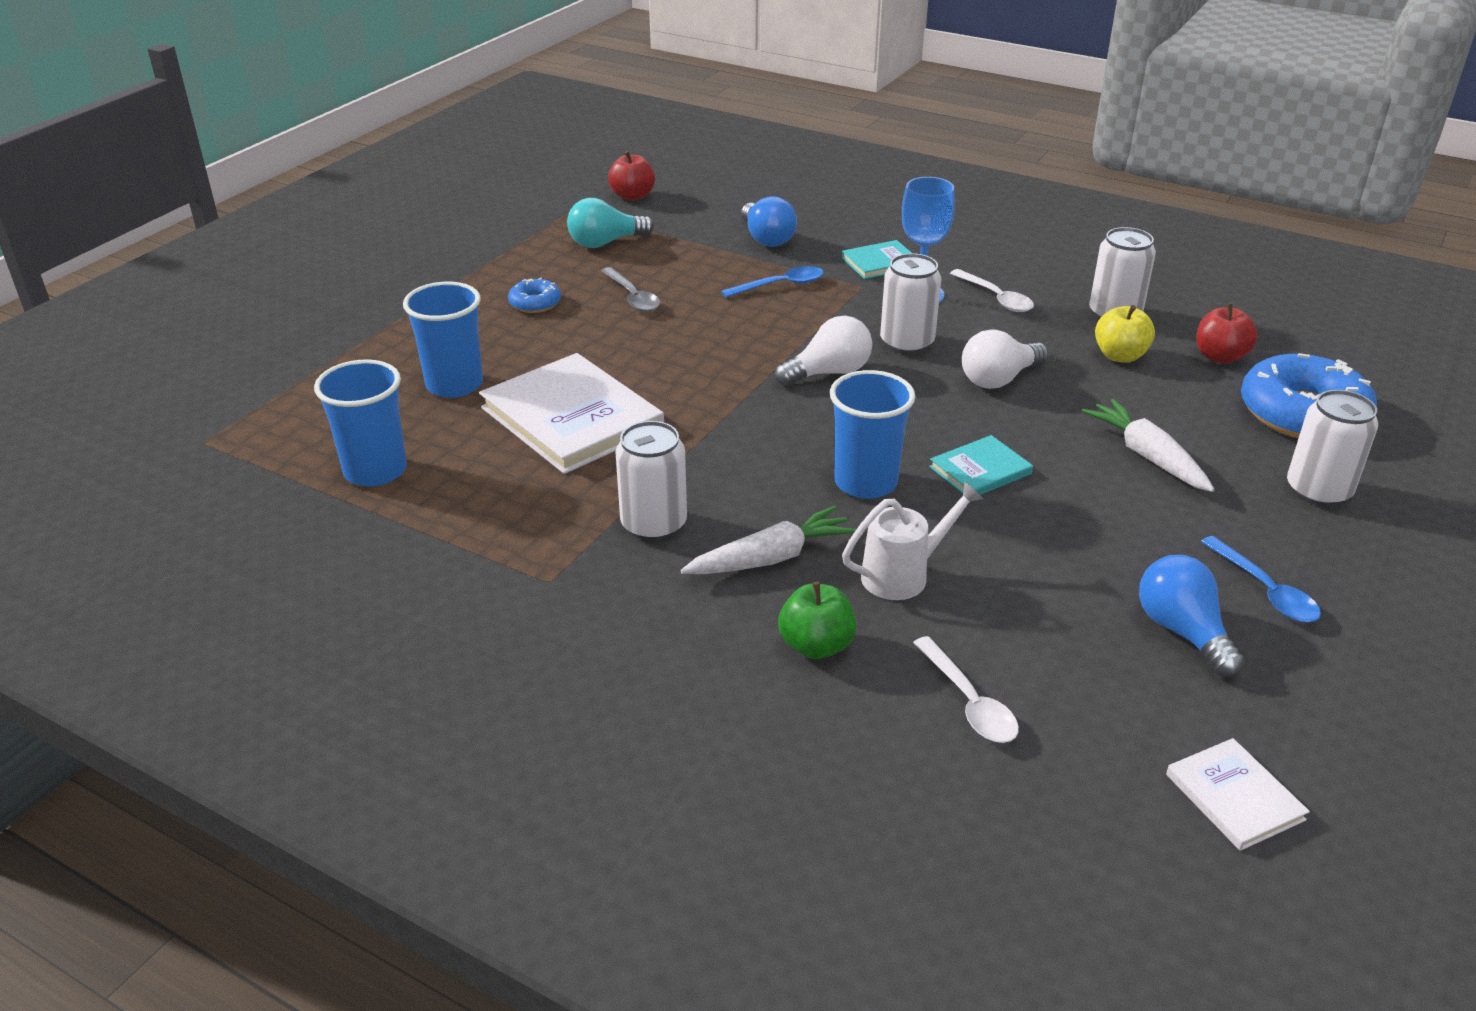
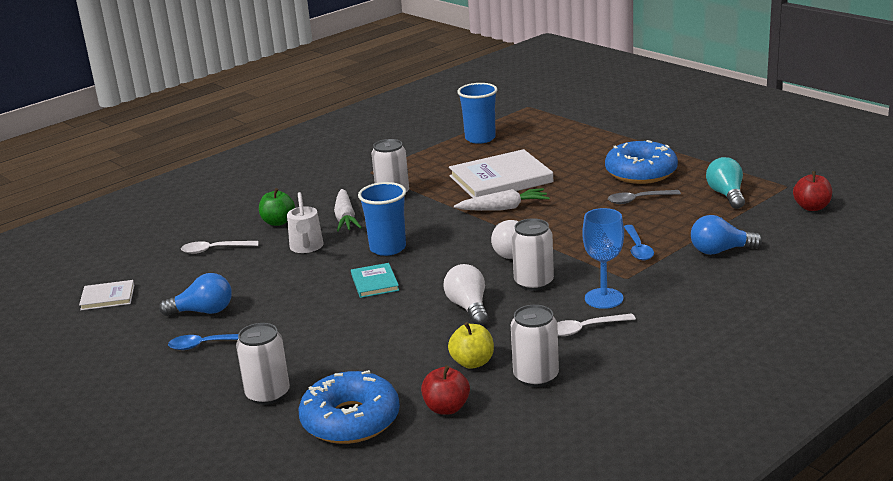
camera: 110 degrees right, 10 degrees down
(454, 385) = (552, 153): blue cup -> none
(535, 303) = (641, 172): blue donut -> blue donut, size x2.11
(880, 262) = (664, 290): turquoise book -> none
(1147, 456) = (348, 341): white carrot -> white carrot (503, 208)

